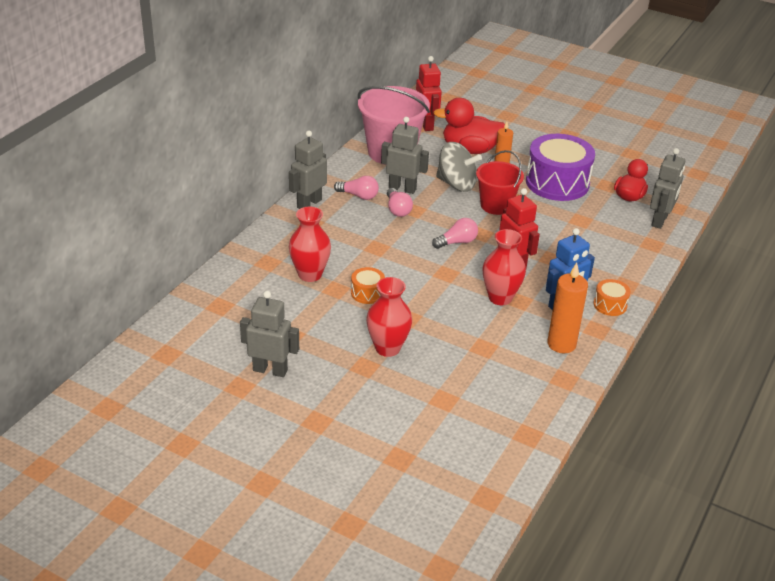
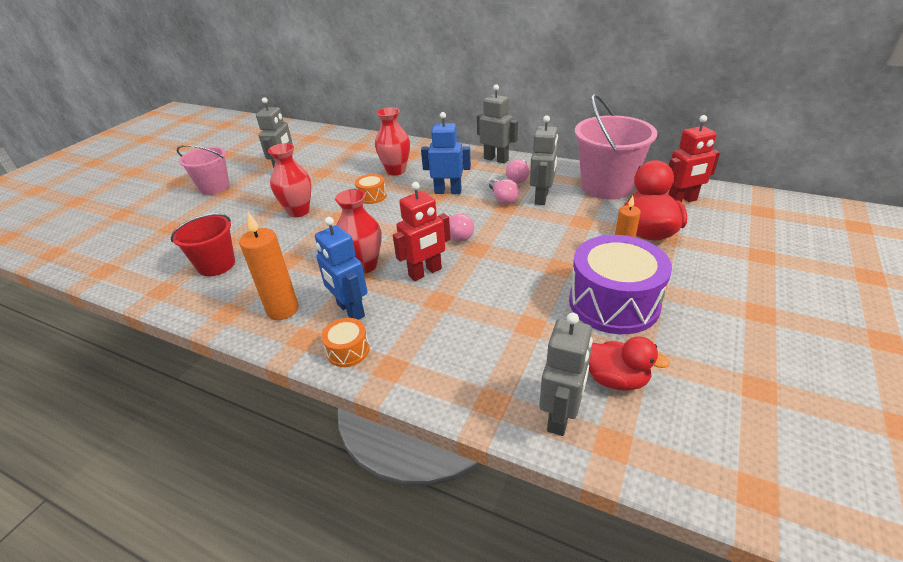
camera: 90 degrees right, 0 degrees up
(299, 435) = (214, 187): none -> pink bucket
(372, 241) = (448, 191): none -> blue robot
(397, 210) = (503, 199): pink light bulb -> pink light bulb turned 90 degrees counterclockwise
(456, 184) = (567, 227): grey spinning top -> none
(496, 205) = (536, 256): red bucket -> red bucket (216, 265)
(660, 221) = (561, 416): grey robot -> grey robot turned 90 degrees counterclockwise

